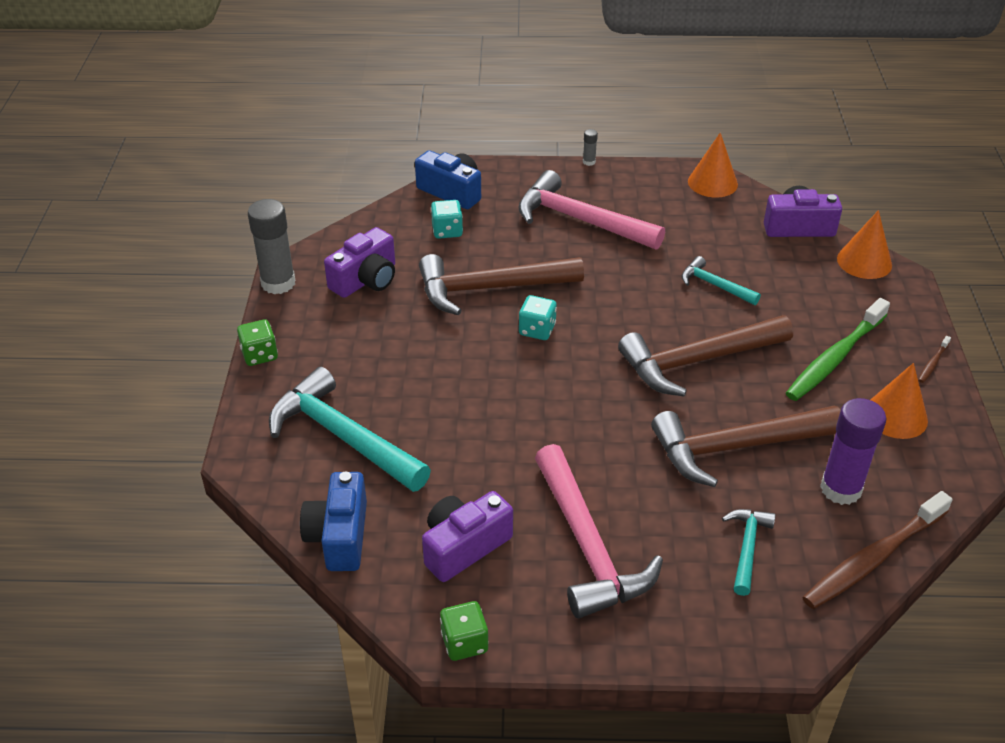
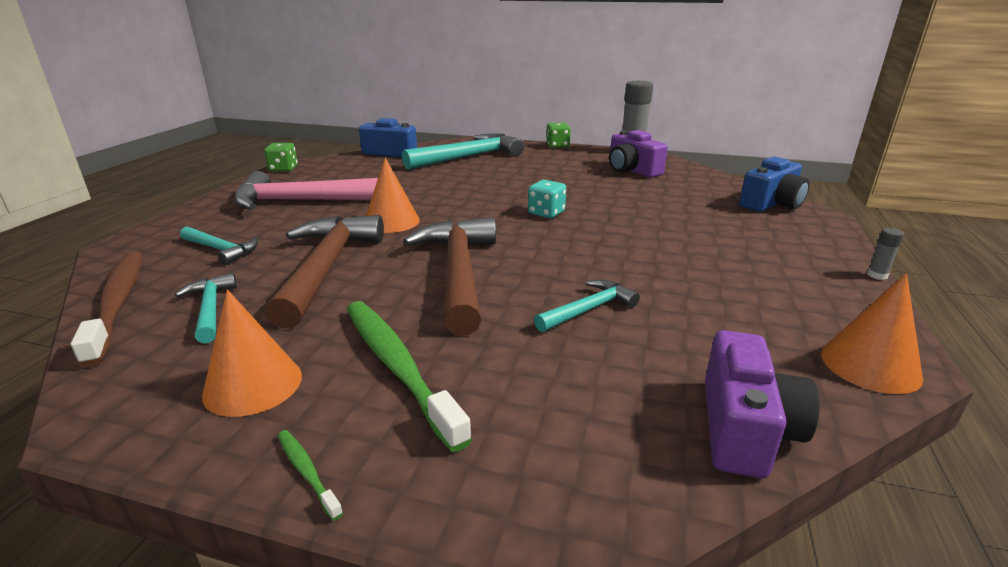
camera: 105 degrees right, 15 degrees down
(447, 231) = (702, 197): turquoise dice -> none
(464, 546) = (348, 174): purple camera -> none
(490, 288) = (611, 203): brown hammer -> none
(580, 220) = (731, 252): pink hammer -> none
(840, 489) = (210, 309): purple glue stick -> turquoise hammer
(864, 261) = (625, 488): orange cone -> orange cone (391, 221)
(933, 363) = (307, 472): brown toothbrush -> green toothbrush

